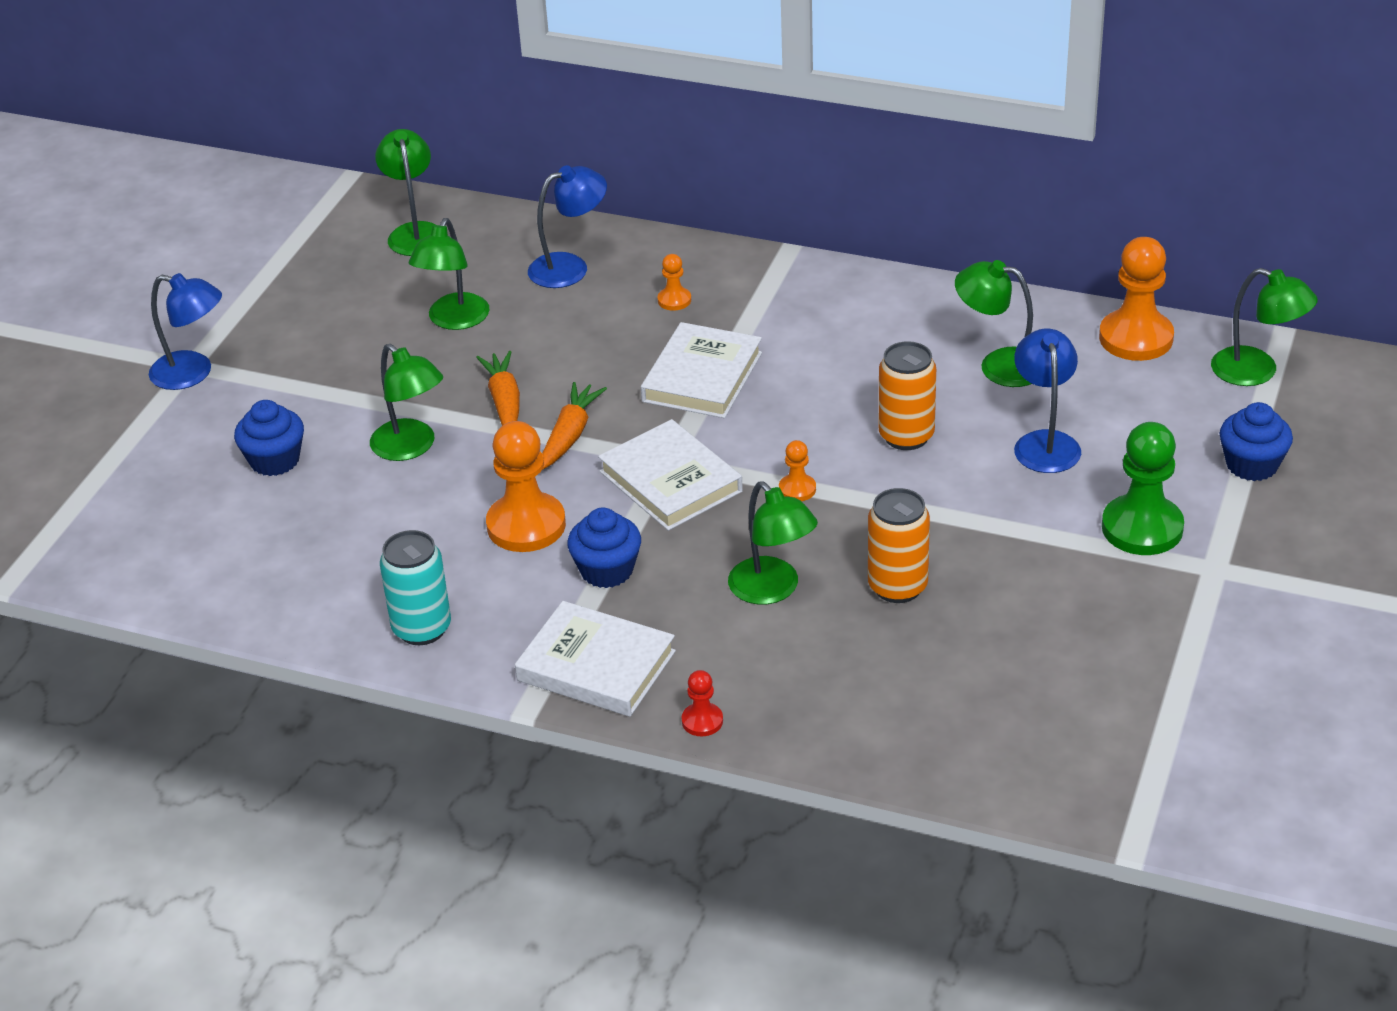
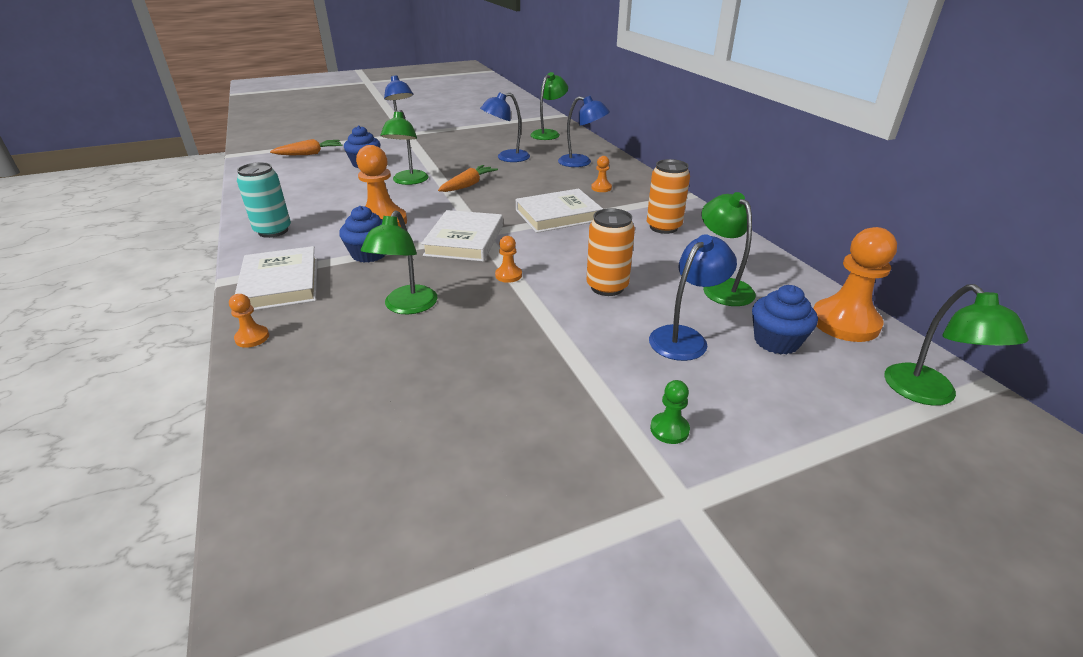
camera: 45 degrees right, 5 degrees down
(454, 320) = (507, 158): green lamp -> blue lamp
(570, 435) = (466, 205): orange carrot -> orange carrot (309, 154)
(702, 721) = (252, 338): red pawn -> orange pawn
(897, 587) = (461, 349): orange can -> orange can (663, 227)
(1142, 528) = (669, 429): green pawn -> green pawn, size x0.48
(1252, 465) = (833, 451): blue cupcake -> blue cupcake (776, 341)

